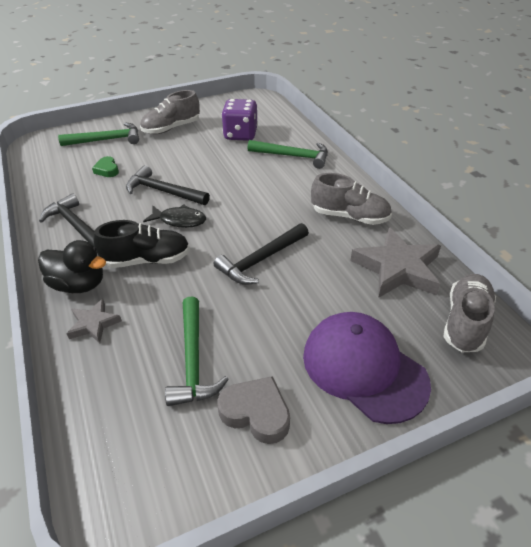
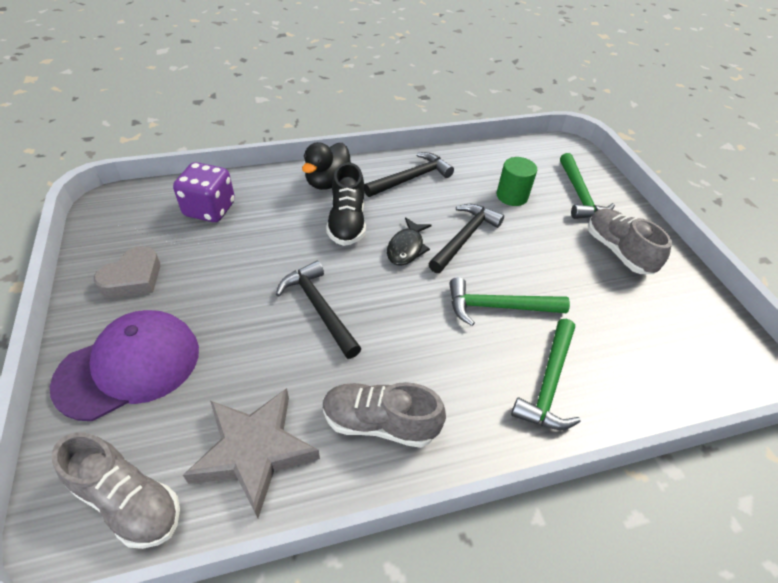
camera: 95 degrees right, 5 degrees up
(94, 324) = (277, 191): grey star -> none
(107, 170) = (512, 196): green heart -> green cylinder
(193, 360) = (208, 245): green hammer -> green hammer (497, 307)
(240, 135) = (610, 325): purple dice -> purple dice (210, 209)
(350, 216) = (380, 423): grey shoe -> grey shoe turned 75 degrees clockwise

